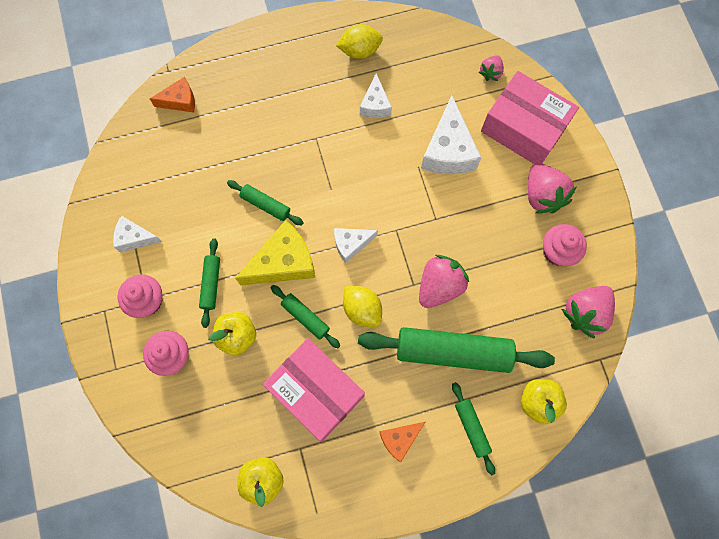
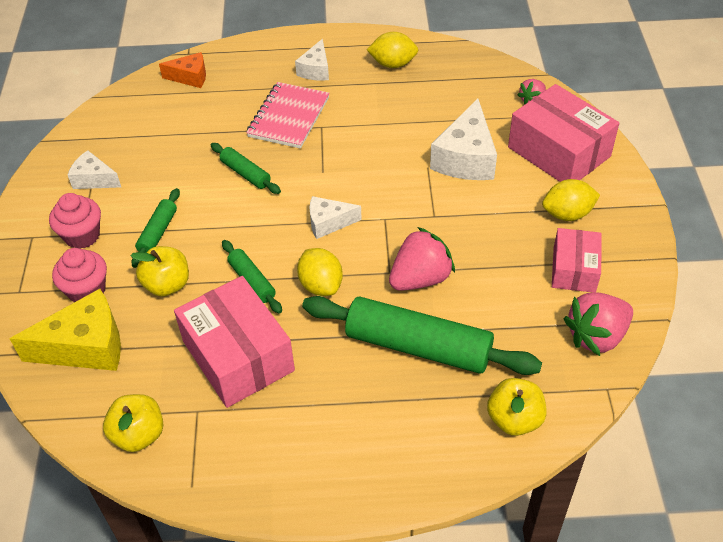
camera: 15 degrees right, 25 degrees down
(283, 262) = (246, 226): yellow cheese -> yellow cheese (86, 346)
(284, 133) = (288, 117): none -> pink notebook
(375, 104) = (395, 108): white cheese -> white cheese (316, 70)
(399, 439) = (323, 425): orange cheese -> none
(472, 428) = (420, 431): green rolling pin -> none
(542, 195) = (567, 214): pink strawberry -> yellow lemon
(557, 251) = (574, 269): pink cupcake -> pink box

